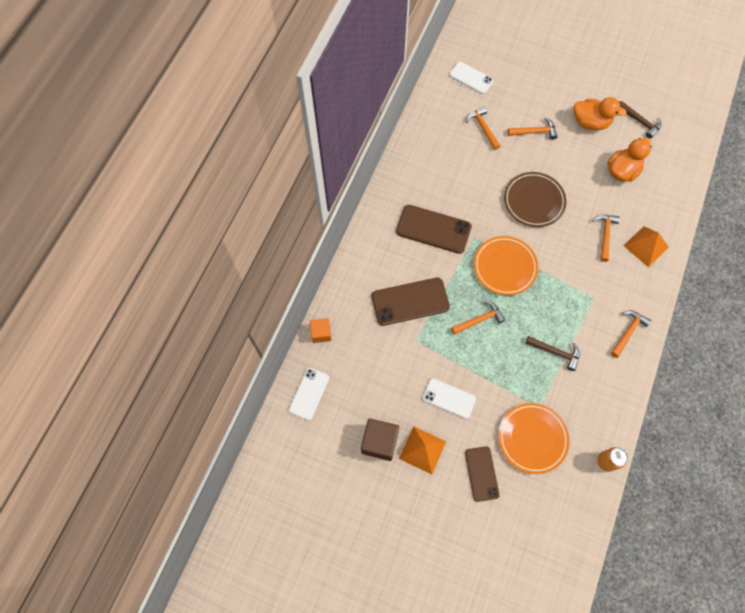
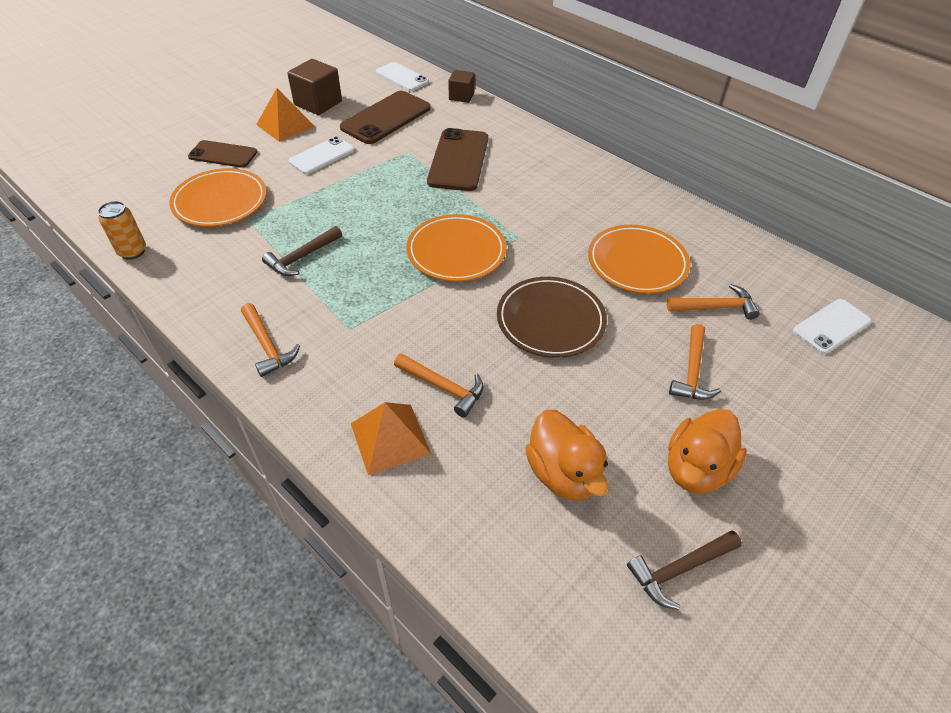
camera: 110 degrees right, 20 degrees down
(321, 333) = (461, 96): orange cube -> brown cube
(433, 229) = (550, 204): brown phone -> brown phone (386, 118)
(465, 170) = (637, 262): none -> orange plate
(479, 320) = (397, 205): orange hammer -> none

